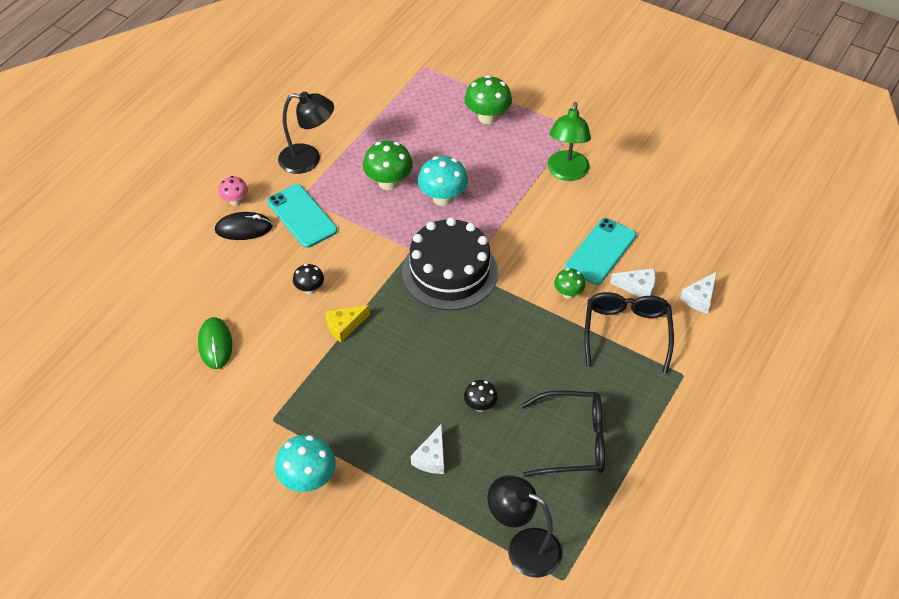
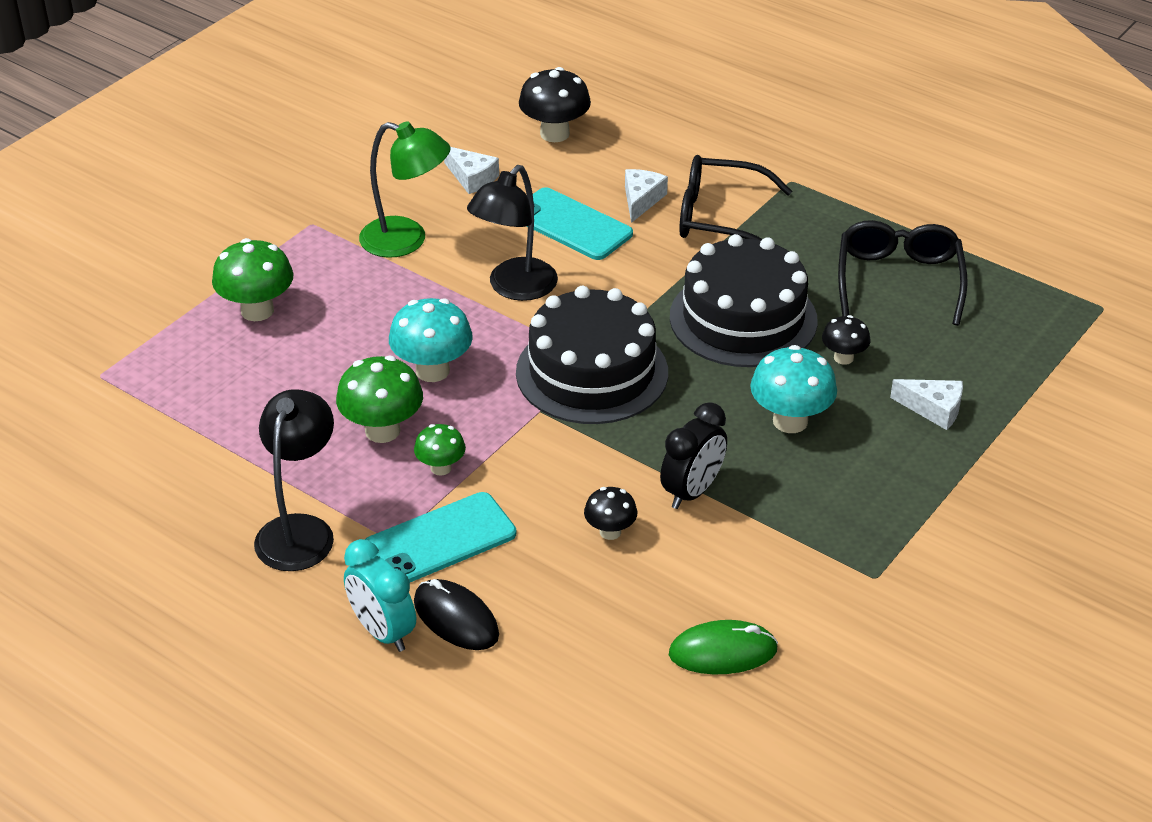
camera: 85 degrees left, 10 degrees down
(235, 201) = (383, 632): pink mushroom -> turquoise clock
(244, 228) = (456, 618): black mouse -> black mouse turned 45 degrees counterclockwise
(308, 480) = (983, 537): turquoise mushroom -> turquoise mushroom (790, 421)
(344, 326) = (692, 492): yellow cheese -> black clock
(514, 348) = (743, 318): none -> black cake
(523, 547) = (1063, 335): black lamp -> black lamp (514, 288)
(568, 293) = (646, 261): green mushroom -> green mushroom (441, 468)
(700, 298) = (665, 152): white cheese -> white cheese (471, 178)
(706, 235) = (554, 134): none -> black mushroom

